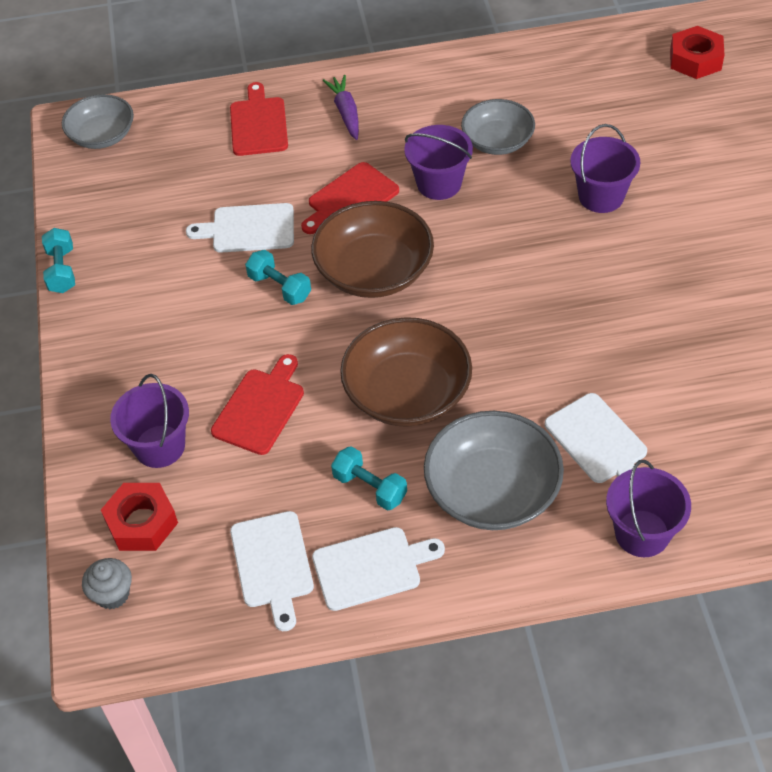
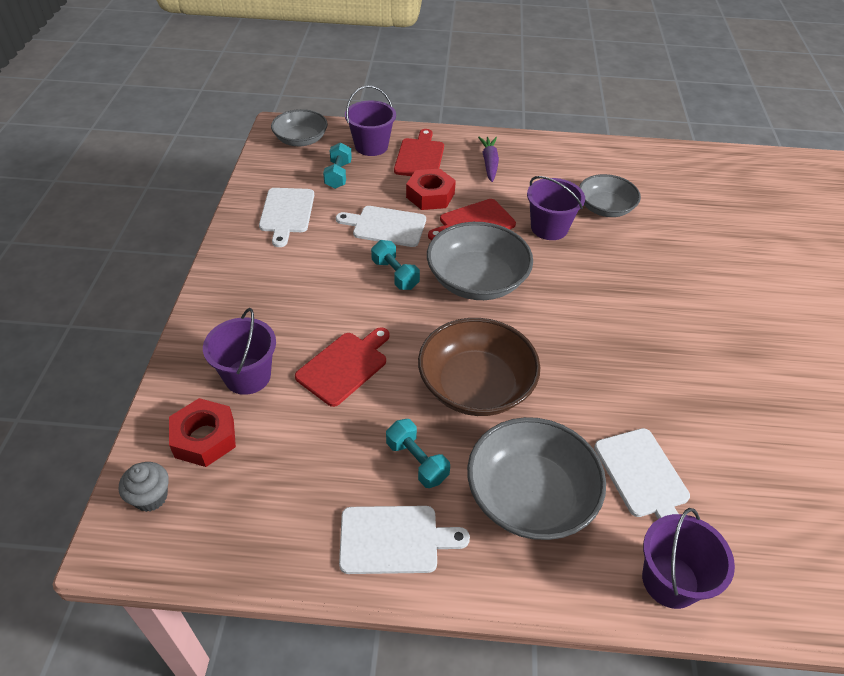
camera: 10 degrees right, 5 degrees down
(62, 270) = (230, 223): turquoise dumbbell -> turquoise dumbbell (338, 175)
(272, 564) = (304, 509): white cutting board -> white cutting board (286, 213)
(374, 271) = (477, 280): brown bowl -> grey bowl
(601, 196) = (684, 267): purple bucket -> purple bucket (371, 146)
(695, 59) = (782, 185): red nut -> red nut (430, 195)

